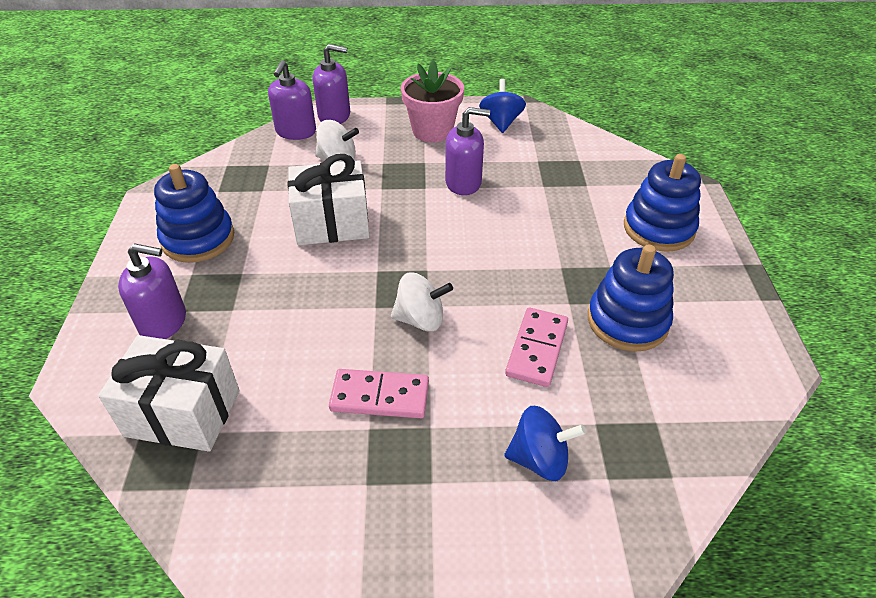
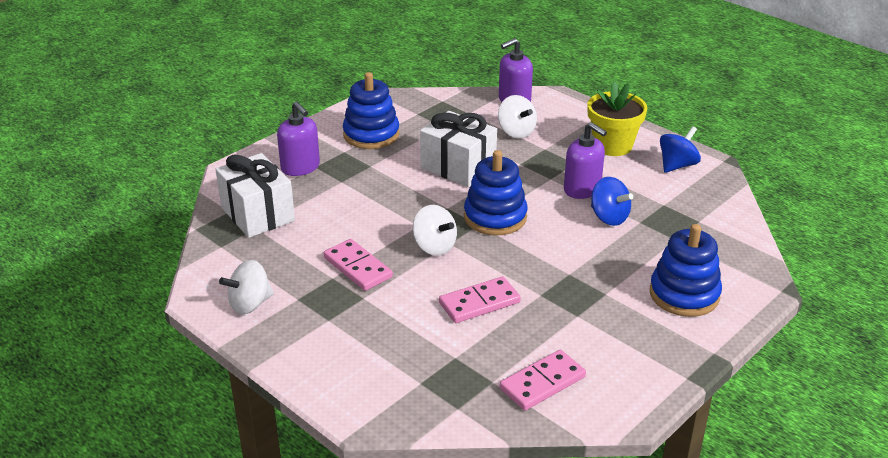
camera: 45 degrees right, 10 degrees down
(322, 537) = (250, 304): none -> white spinning top
(334, 116) = (556, 102): purple soap dispenser -> none
(432, 131) = (612, 146): pink flower pot -> yellow flower pot
(539, 459) = (397, 349): blue spinning top -> blue spinning top (609, 217)
(627, 321) = (563, 327): blue stacking toy -> blue stacking toy (495, 217)
(690, 389) = (542, 383): none -> pink domino

